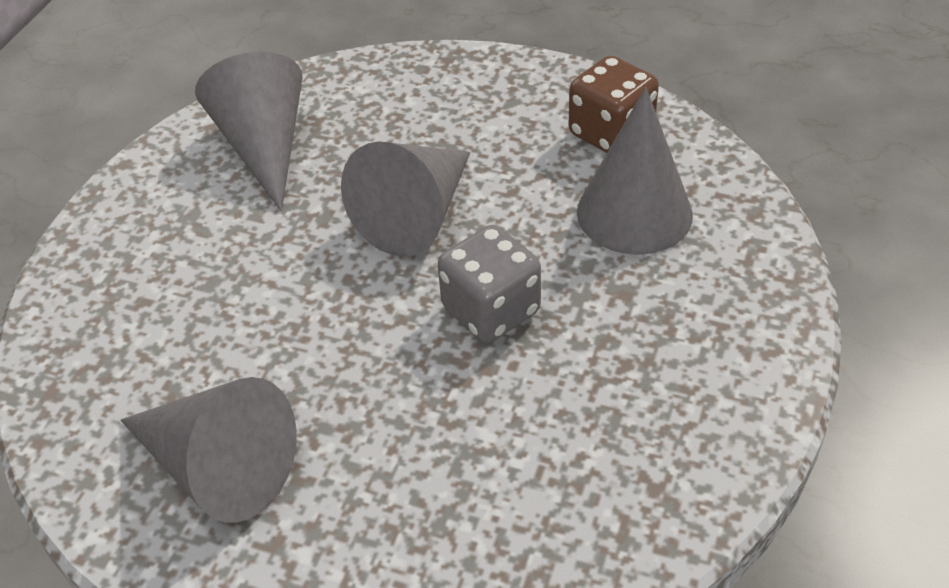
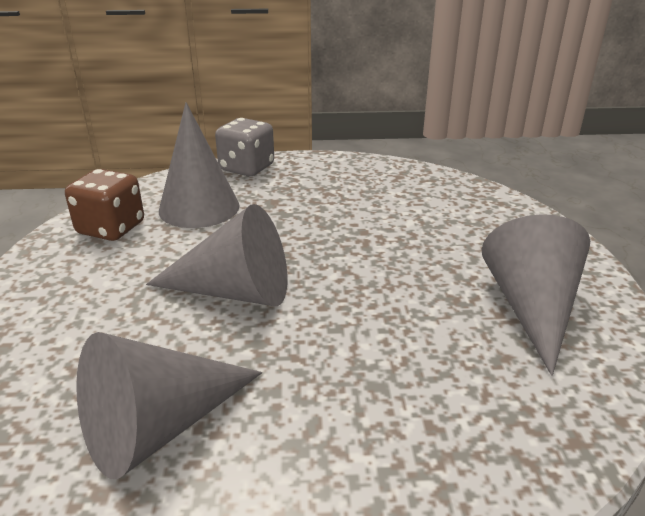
camera: 115 degrees left, 15 degrees down
(491, 310) = (316, 239): grey dice -> grey dice (246, 168)

